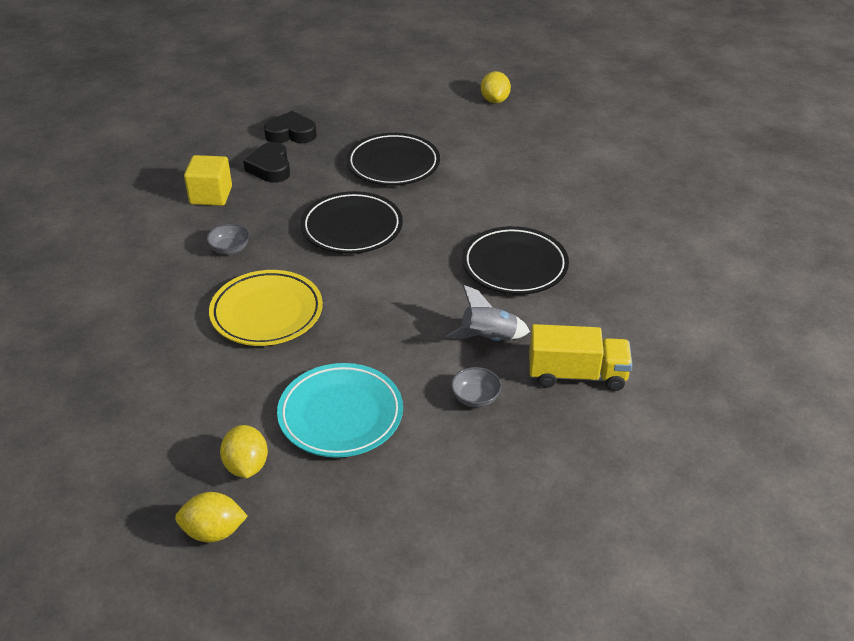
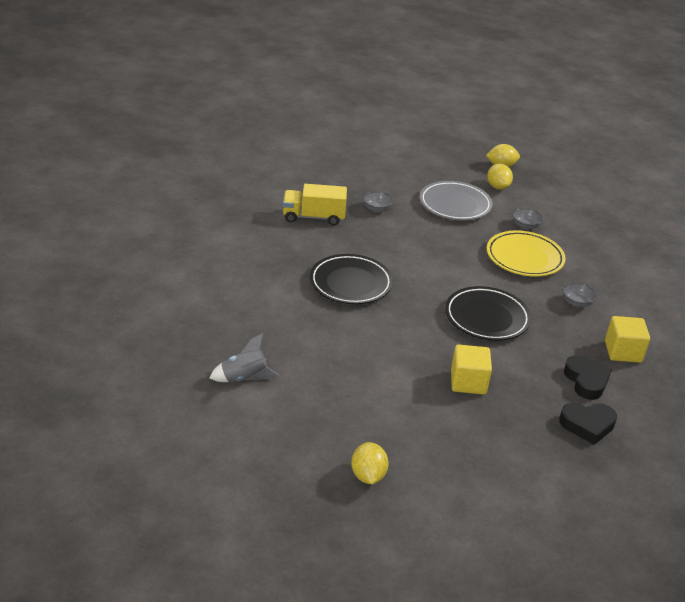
camera: 175 degrees right, 5 degrees down
(237, 372) = (525, 226): none -> grey bowl
(340, 415) = (455, 205): turquoise plate -> grey plate
(393, 164) = (468, 382): black plate -> yellow cube
(488, 338) = (370, 238): grey rocket -> grey rocket (244, 378)

